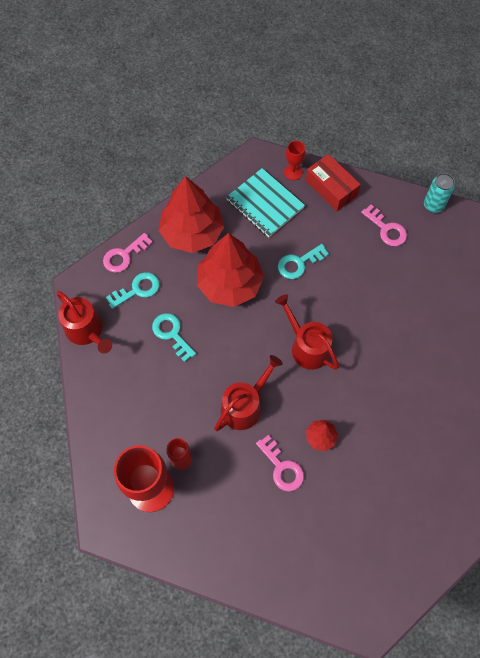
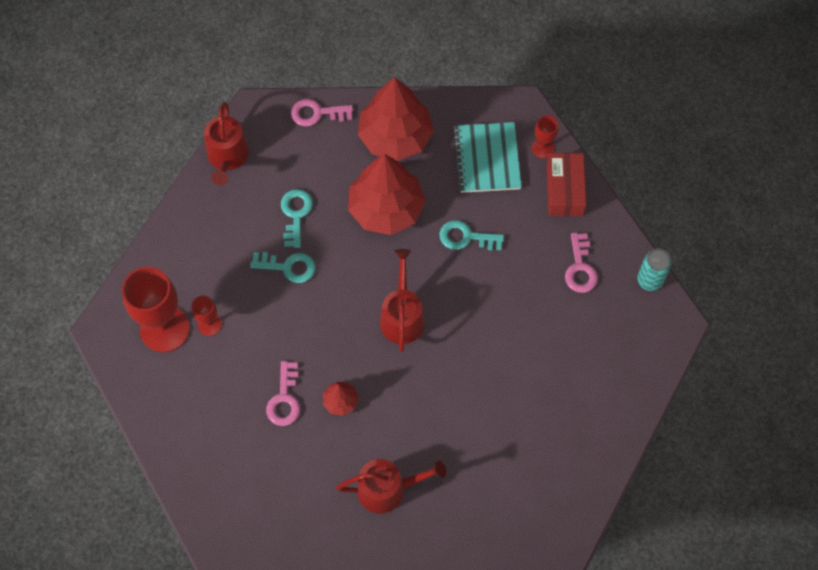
camera: 40 degrees right, 0 degrees up
(137, 289) = (301, 152): turquoise key -> turquoise key (288, 267)
(244, 406) = (301, 324): red watering can -> red watering can (387, 489)

